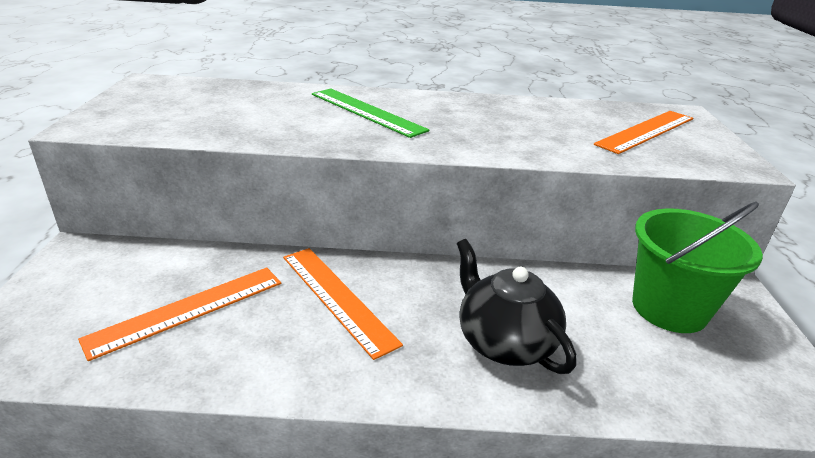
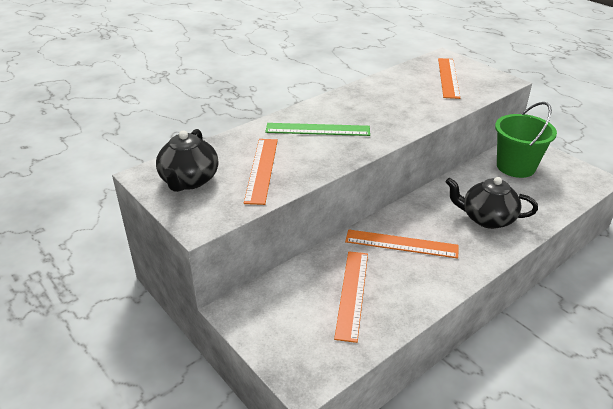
camera: 40 degrees left, 5 degrees up
(163, 97) = (189, 181): none -> black teapot
(235, 116) = (261, 170): none -> orange ruler

